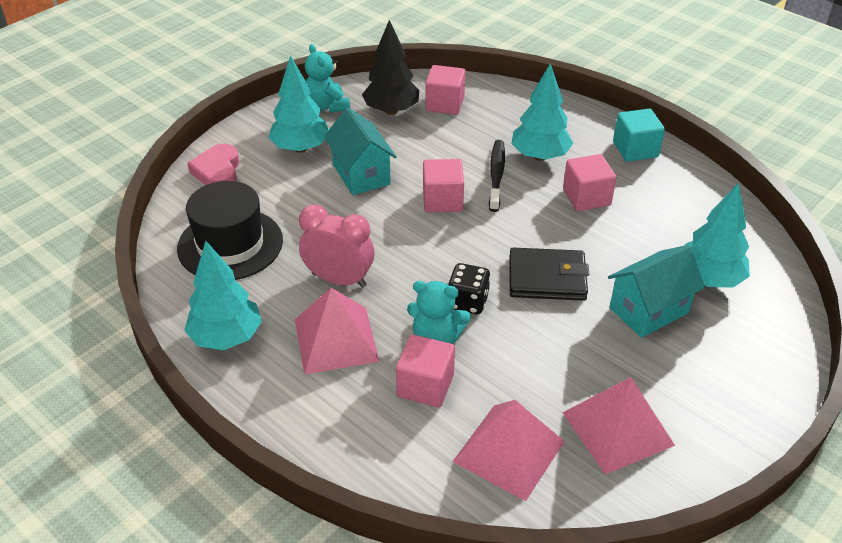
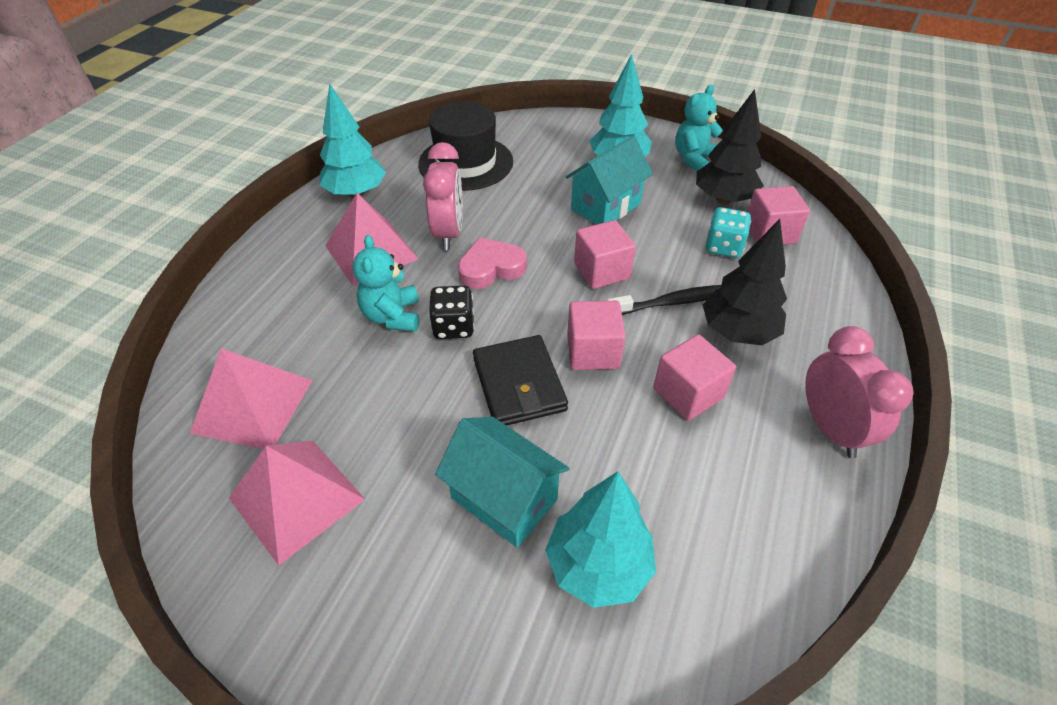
camera: 70 degrees right, 5 degrees up
(218, 171) = (554, 130): pink heart -> pink heart (491, 268)
(425, 385) = (328, 323): pink cube -> pink cube (593, 351)
(448, 131) = (723, 247): none -> turquoise dice
(540, 156) = (738, 332): turquoise tree -> black tree
(635, 149) = (830, 428): turquoise cube -> pink clock

